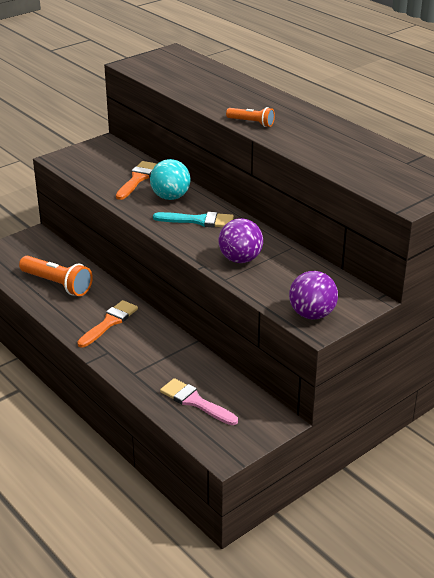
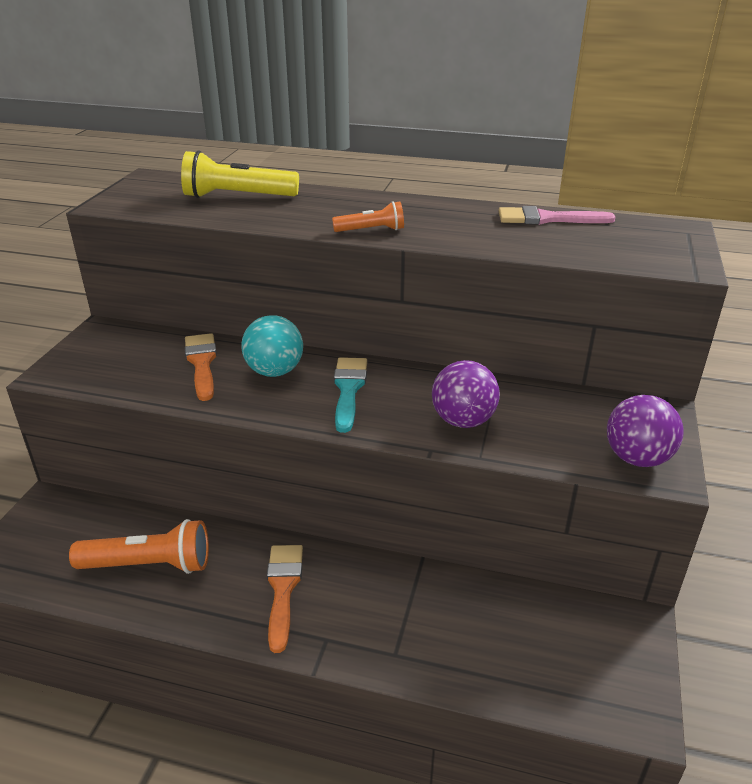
camera: 35 degrees left, 0 degrees up
(195, 402) = (518, 653): pink brush -> pink brush (547, 219)
(198, 221) = (348, 389): turquoise brush -> turquoise brush turned 60 degrees counterclockwise
(206, 79) = (237, 196): none -> yellow flashlight

